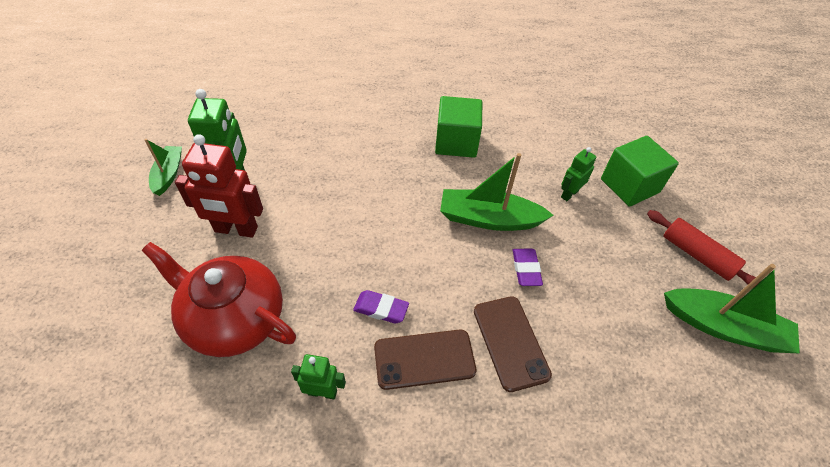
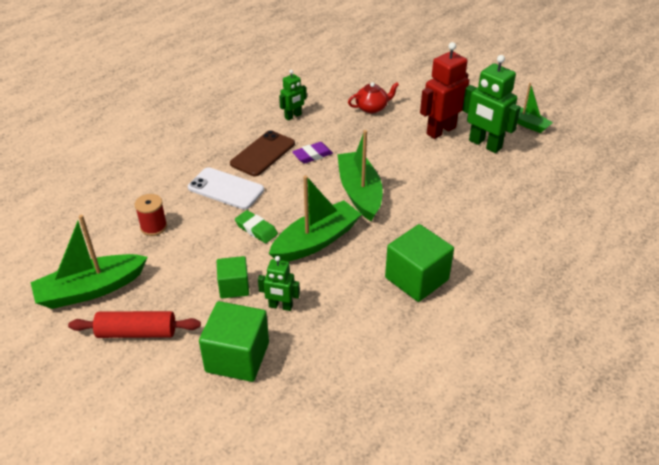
camera: 135 degrees right, 10 degrees down
(234, 319) = (372, 108): red teapot -> red teapot, size x0.49
(399, 231) = (359, 192): none -> green boat
(510, 342) = (226, 189): brown phone -> white phone
(526, 269) = (256, 229): purple eraser -> green eraser
(569, 194) = (280, 306): green robot -> green robot turned 105 degrees clockwise
(591, 233) = (234, 287): none -> green cube
(622, 354) = (153, 227): none -> red spool

